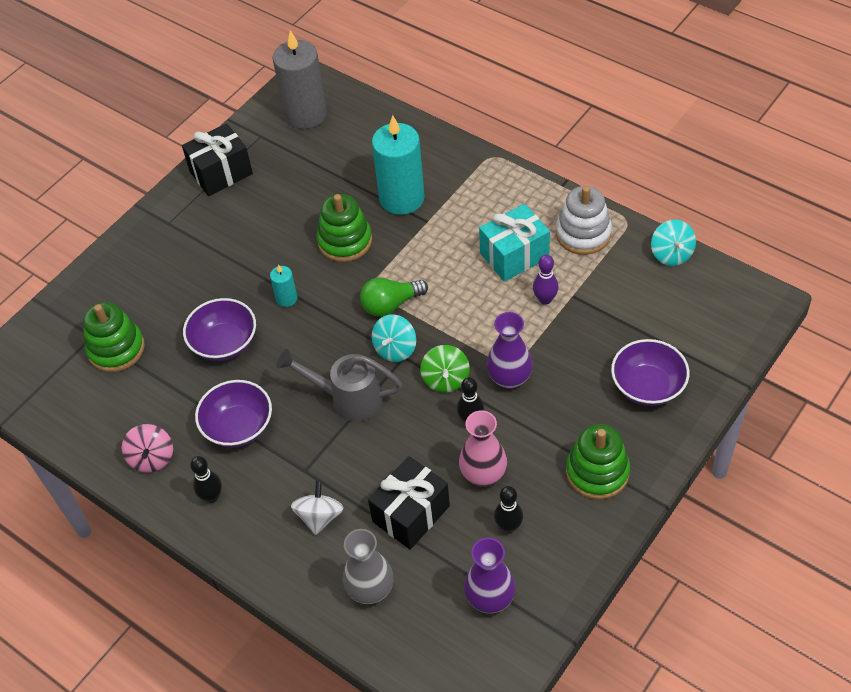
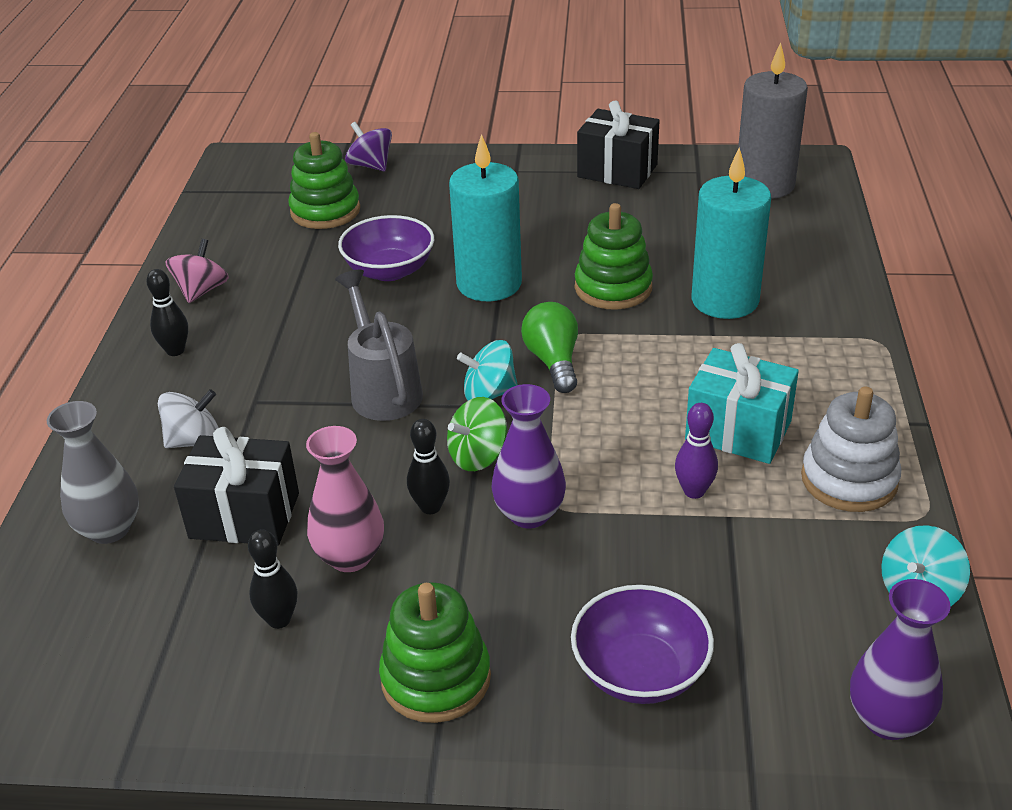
camera: 55 degrees right, 15 degrees down
(80, 298) = (371, 165): none -> purple spinning top
(152, 458) = (201, 291): pink spinning top -> pink spinning top turned 150 degrees clockwise
(238, 427) = (283, 328): purple bowl -> none
(286, 298) = (489, 284): turquoise candle -> turquoise candle, size x2.21
(391, 304) = (553, 361): green light bulb -> green light bulb turned 45 degrees clockwise
(490, 598) = (149, 651): purple vase -> purple vase (888, 719)

